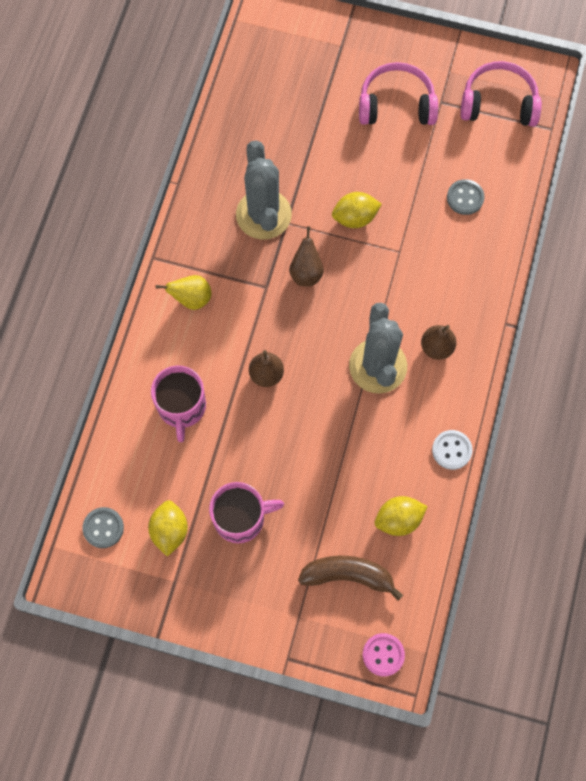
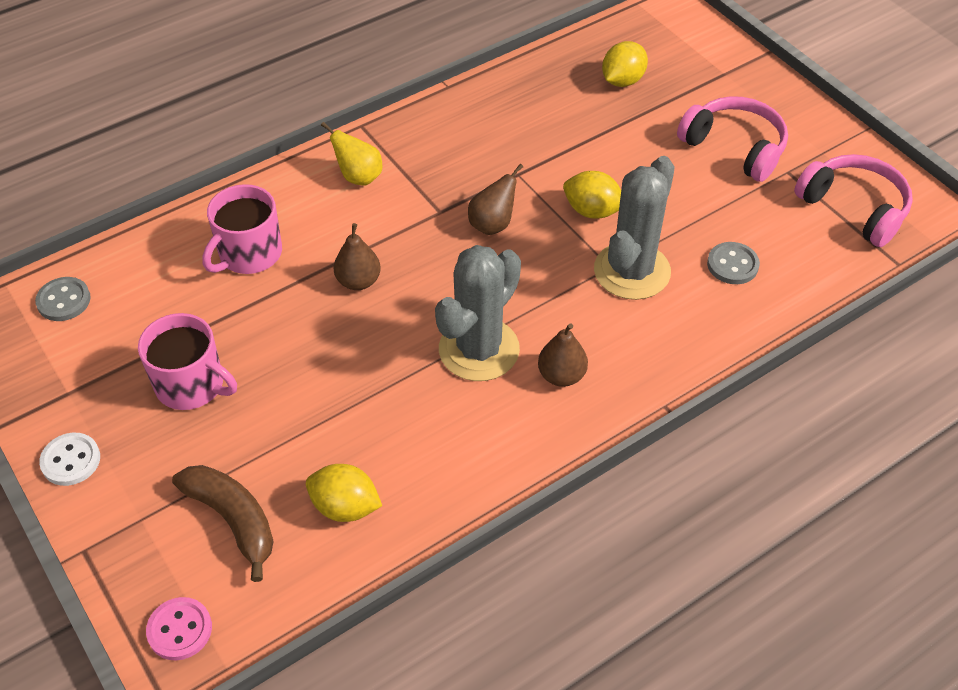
camera: 40 degrees right, 20 degrees down
(170, 531) = (116, 346): yellow lemon -> yellow lemon (622, 81)
(263, 215) = (502, 155): grey cactus -> grey cactus (632, 271)
(451, 450) = (476, 483): white button -> white button (71, 460)

